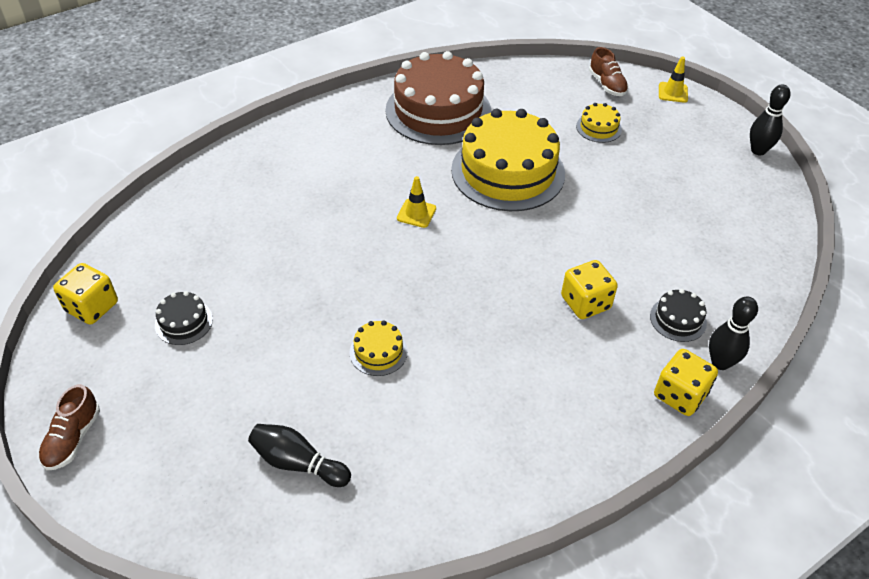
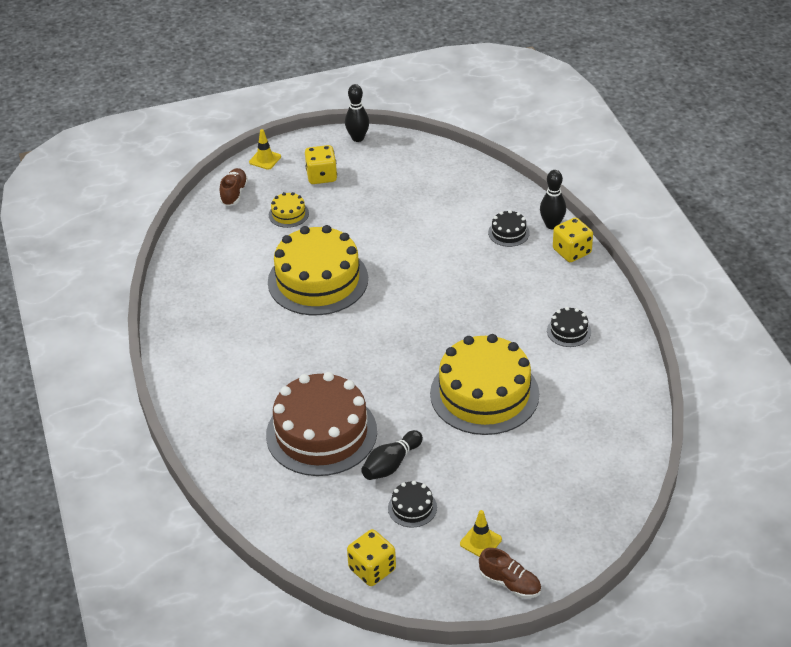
camera: 70 degrees left, 5 degrees down
(298, 463) = (570, 453): black bowling pin -> black bowling pin (391, 464)
(378, 352) = (484, 394): yellow cake -> yellow cake, size x2.37
(416, 213) = (344, 345): yellow traffic cone -> yellow traffic cone (480, 541)
(438, 111) = (215, 305): brown cake -> brown cake (321, 433)
(522, 420) = (569, 331): none -> black cake
(585, 303) = (477, 273): yellow dice -> yellow dice (321, 176)
(607, 85) = (234, 193): brown shoe -> brown shoe turned 75 degrees counterclockwise

